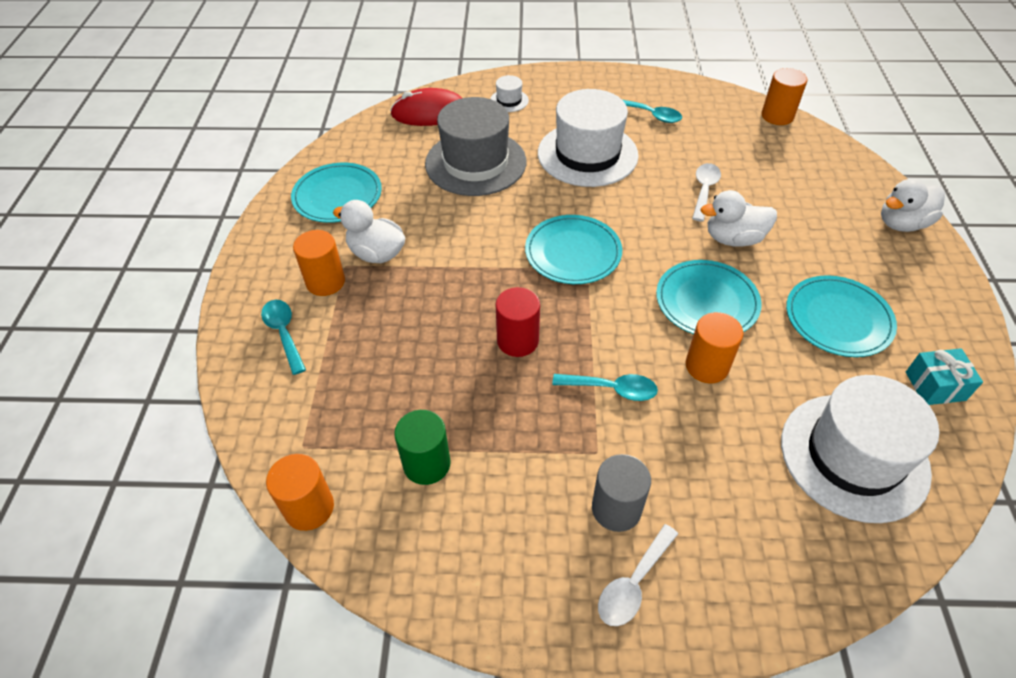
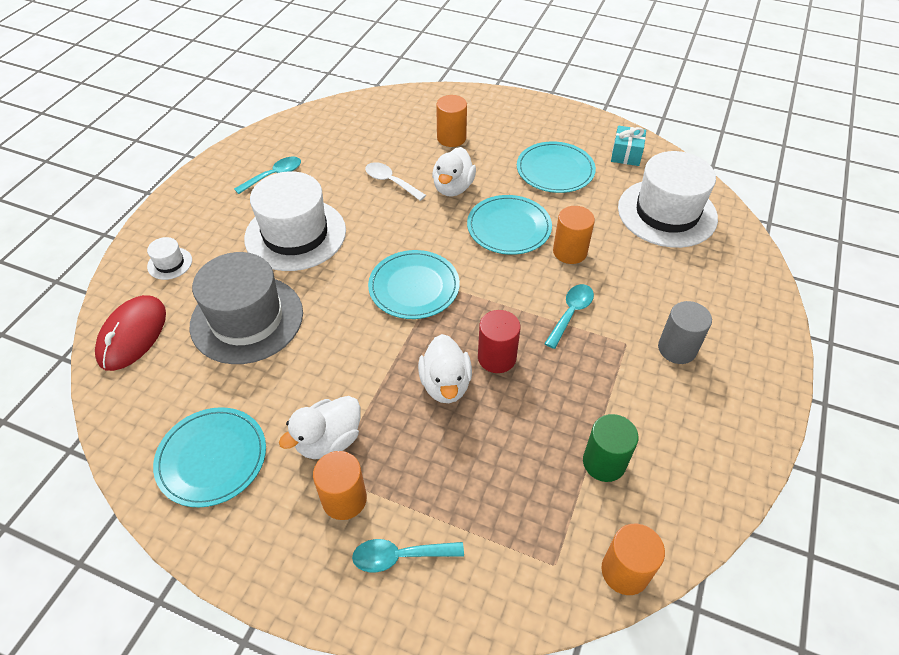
camera: 70 degrees left, 0 degrees up
(633, 583) = (737, 360): white spoon -> none
(777, 116) = (333, 109): orange cylinder -> orange cylinder (451, 138)
(902, 223) = (485, 103): white duck -> white duck (445, 384)

